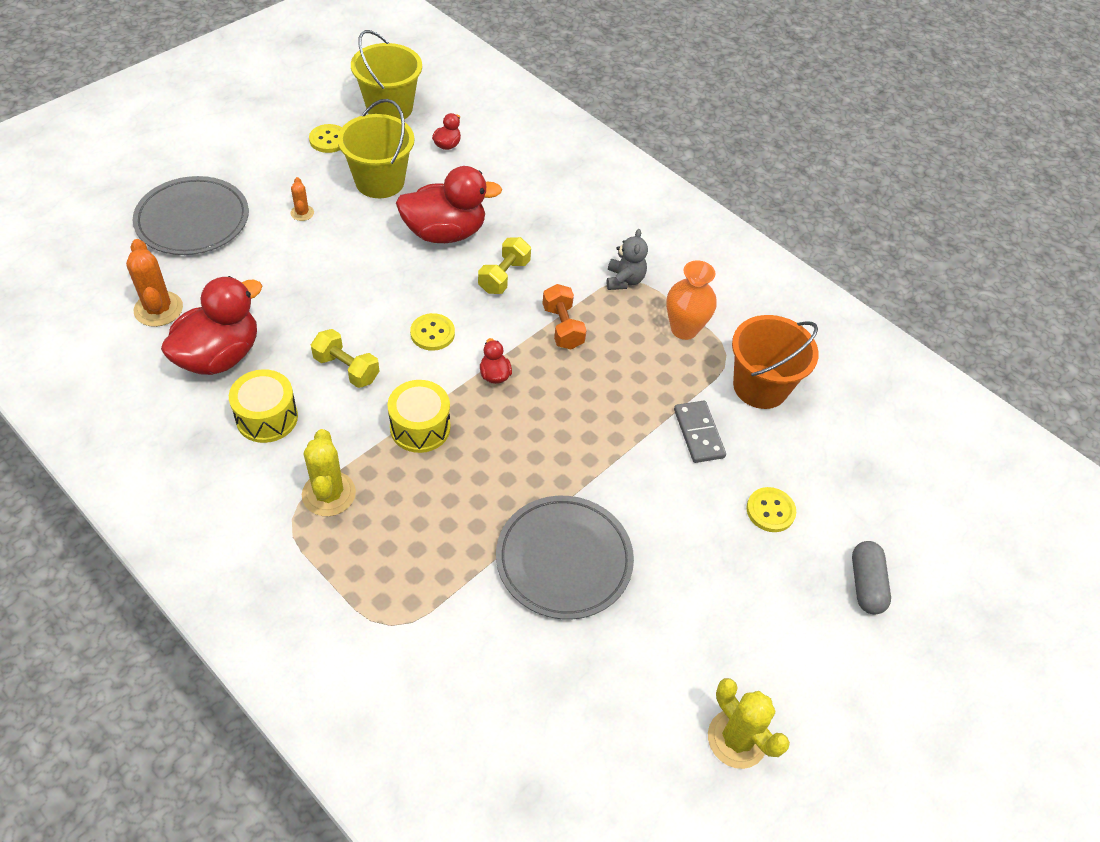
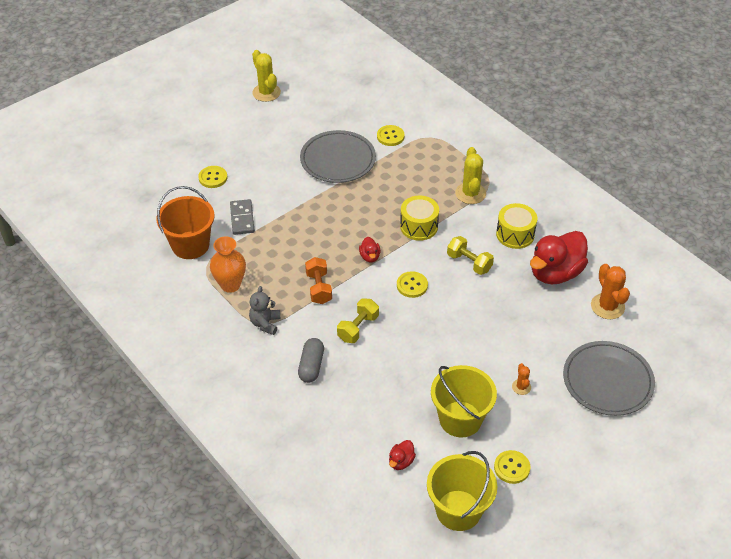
camera: 170 degrees left, 5 degrees down
(445, 232) = (403, 367): red duck -> none
(470, 623) = (390, 136): none -> yellow button
(866, 584) = (174, 144): grey capsule -> grey capsule (311, 366)

